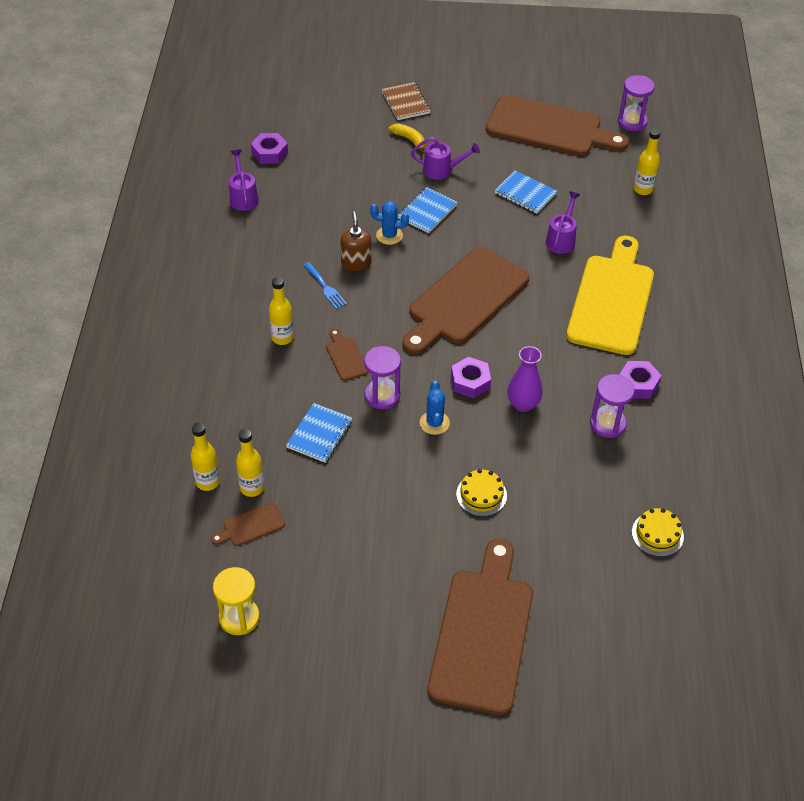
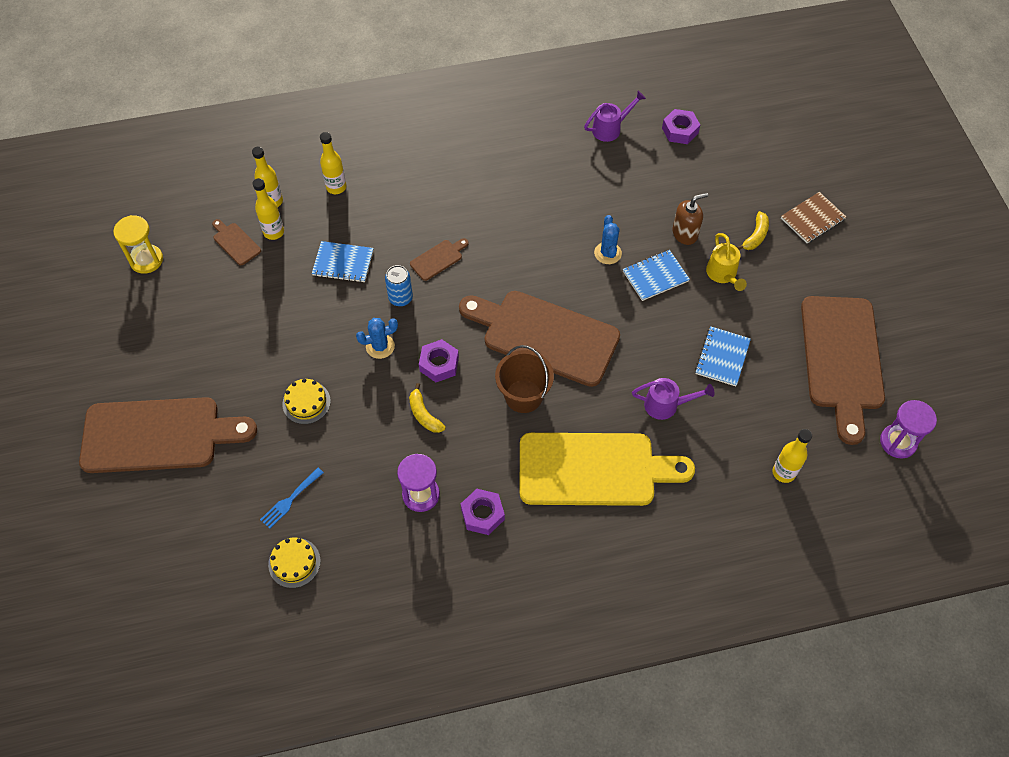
camera: 75 degrees right, 10 degrees up
(282, 338) = (445, 206): yellow bottle -> yellow bottle (336, 187)
(325, 287) = (518, 221): blue fork -> blue fork (290, 500)
(356, 263) = (559, 236): brown soap dispenser -> brown soap dispenser (685, 234)
(382, 395) = (400, 298): purple hourglass -> blue can
(427, 211) = (655, 276): blue notebook -> blue notebook turned 45 degrees counterclockwise
(442, 170) = (723, 275): purple watering can -> yellow watering can
(523, 404) = (424, 414): purple vase -> yellow banana
(524, 329) = (523, 396): none -> brown bucket

